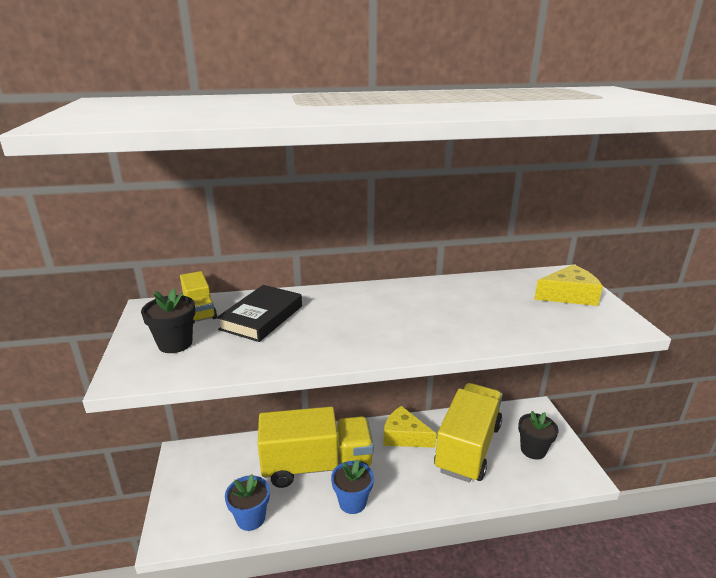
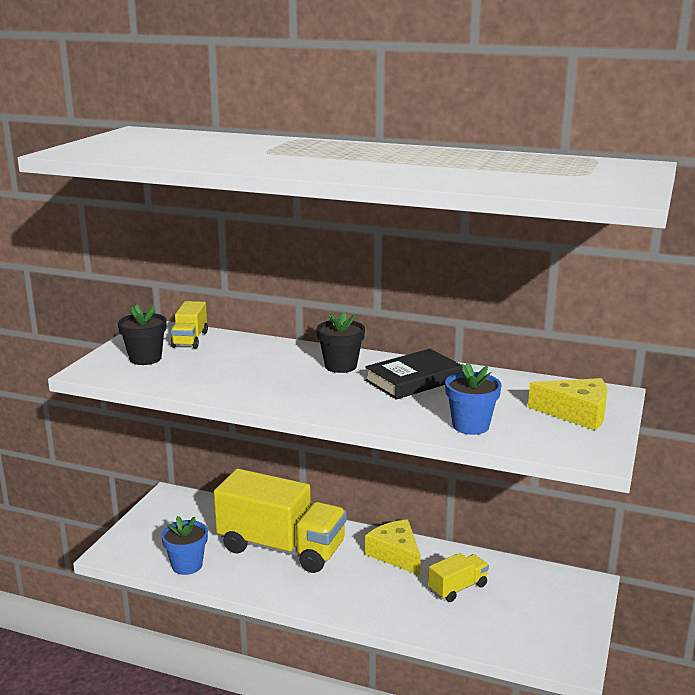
camera: 30 degrees right, 5 degrees down
(262, 317) = (235, 357): black book -> black book (413, 380)
(352, 502) = (288, 588): blue flower pot -> blue flower pot (470, 426)
(468, 447) = (458, 588): yellow truck -> yellow truck, size x0.46
(533, 450) = (535, 617): black flower pot -> black flower pot (340, 366)

